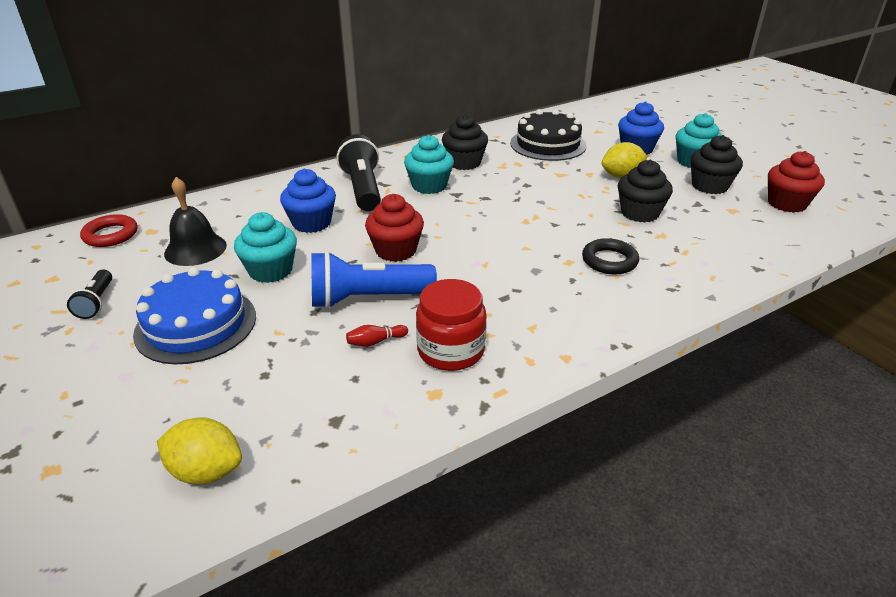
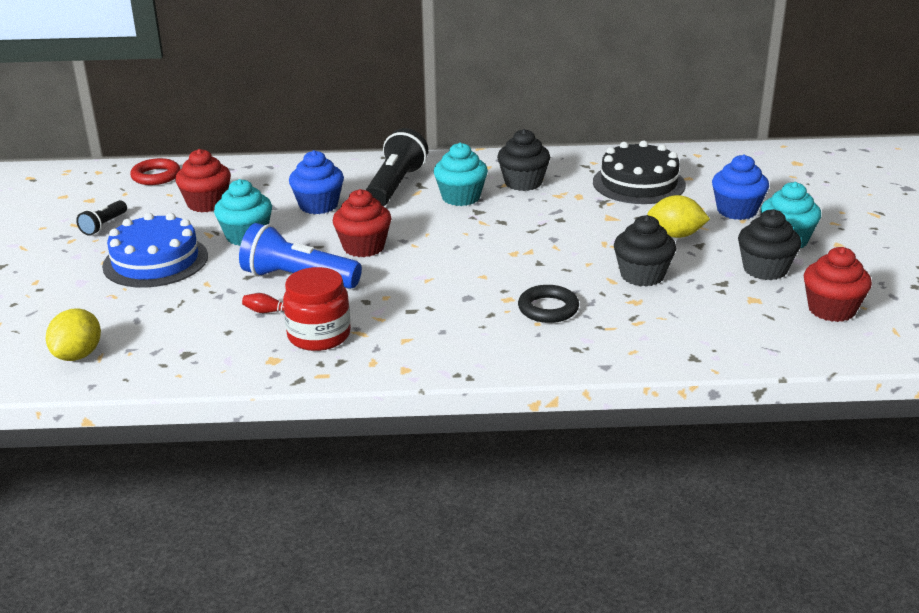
camera: 30 degrees right, 5 degrees down
(195, 249) = (207, 204): black bell -> red cupcake
(206, 471) = (78, 355): yellow lemon -> yellow lemon turned 60 degrees clockwise

